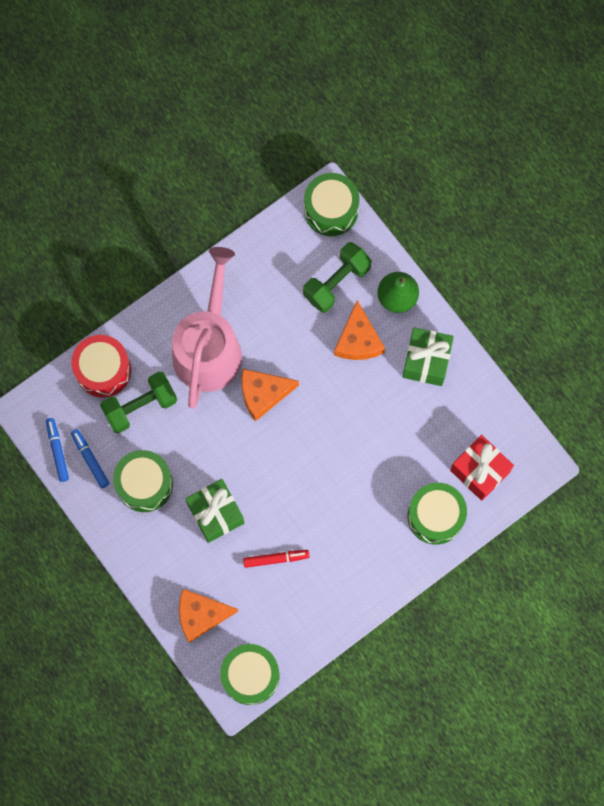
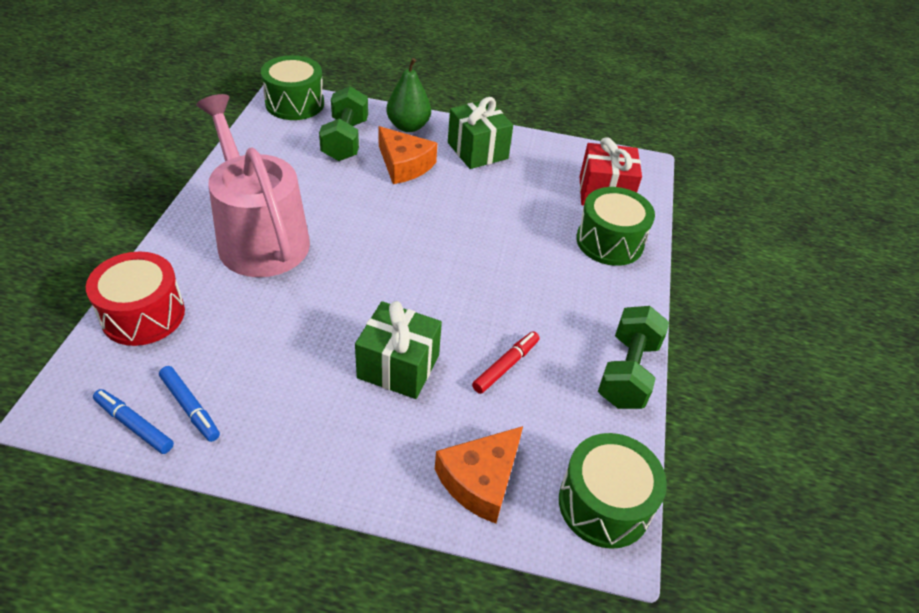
camera: 45 degrees left, 30 degrees down
(90, 459) = (190, 407): blue marker -> blue marker turned 150 degrees counterclockwise
(140, 406) = (218, 322): green dumbbell -> green dumbbell (627, 372)
(144, 484) = (285, 390): green drum -> none
(263, 394) = (351, 242): orange cheese -> none

